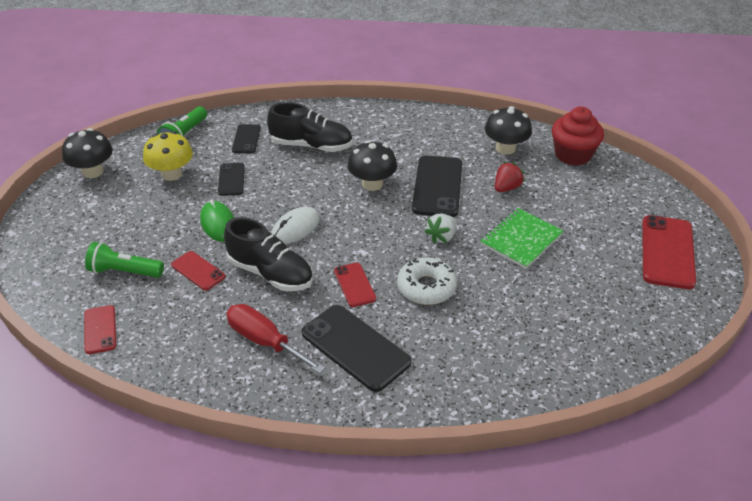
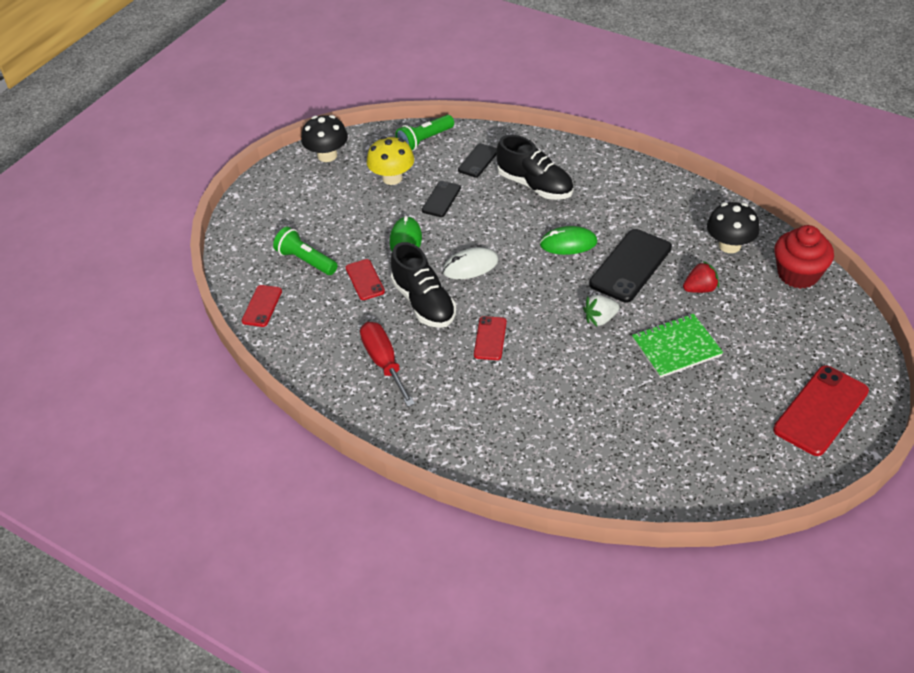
camera: 30 degrees right, 5 degrees up
(355, 348) = (455, 396): black phone -> none
(372, 184) = (568, 243): black mushroom -> green mouse
(426, 287) = (553, 363): white donut -> none

